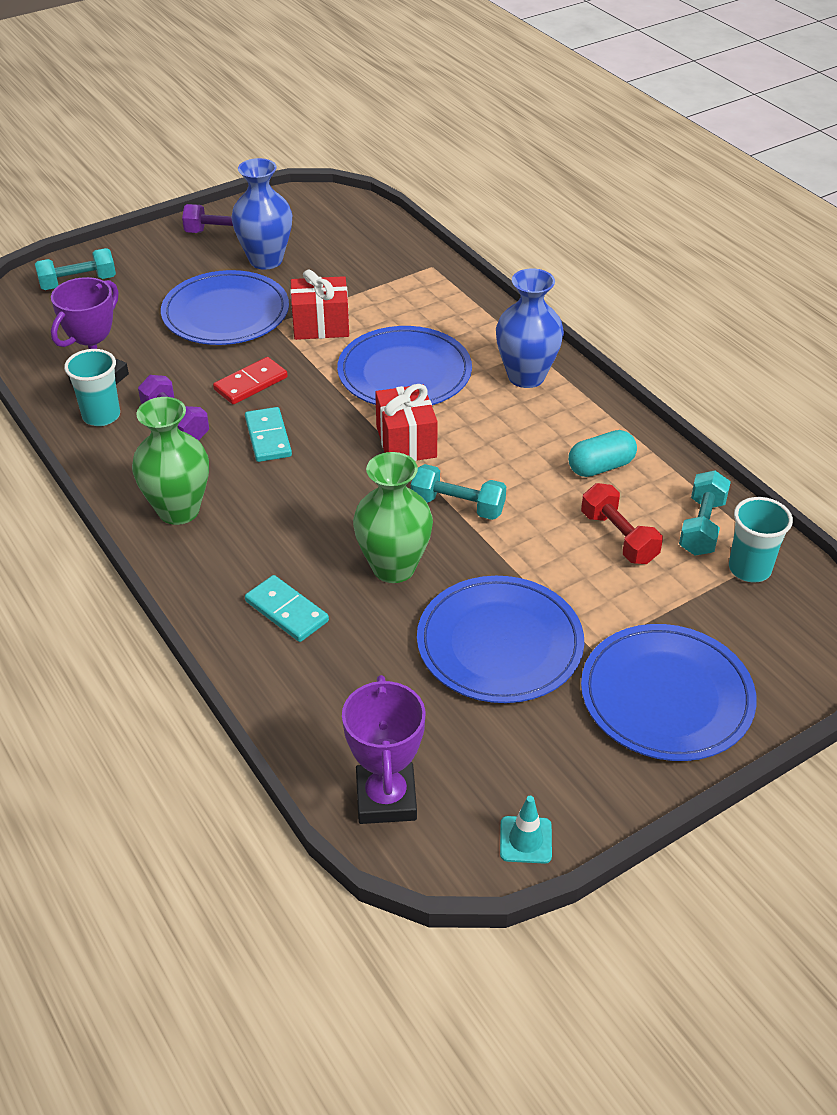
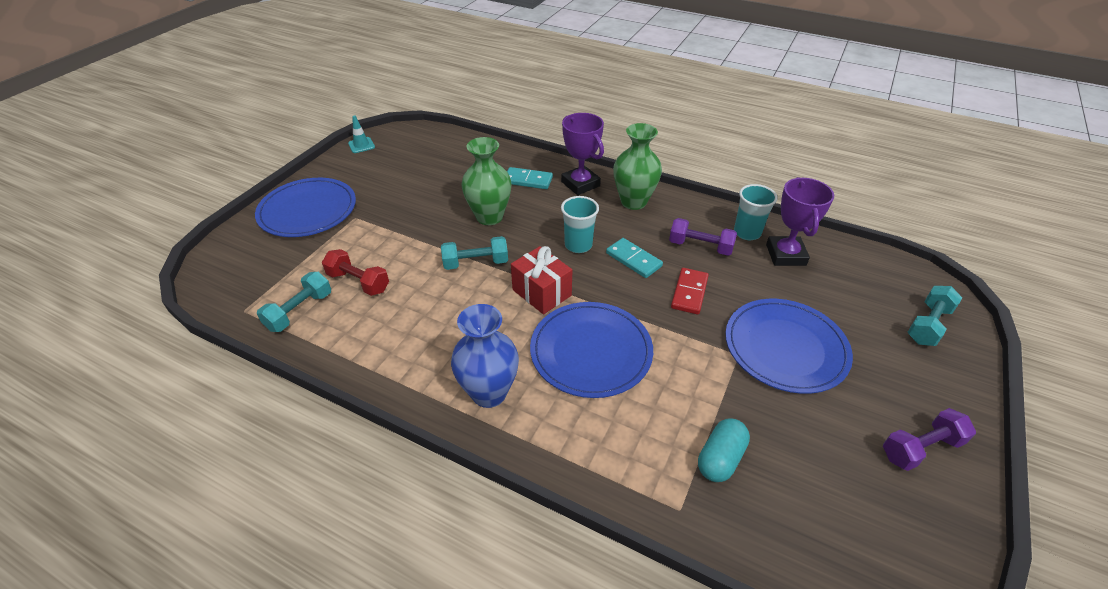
camera: 150 degrees right, 0 degrees up
(266, 260) = (836, 430): blue vase -> none
(321, 325) = (701, 370): red gift -> none
(386, 798) = (428, 139): purple trophy -> purple trophy (580, 184)
(499, 643) = (408, 203): blue plate -> none
(601, 467) = (388, 329): turquoise capsule -> turquoise capsule (720, 458)
(702, 527) = (299, 311): turquoise dumbbell -> turquoise dumbbell turned 45 degrees clockwise
(749, 569) = (261, 294): turquoise cup -> turquoise cup (578, 245)

